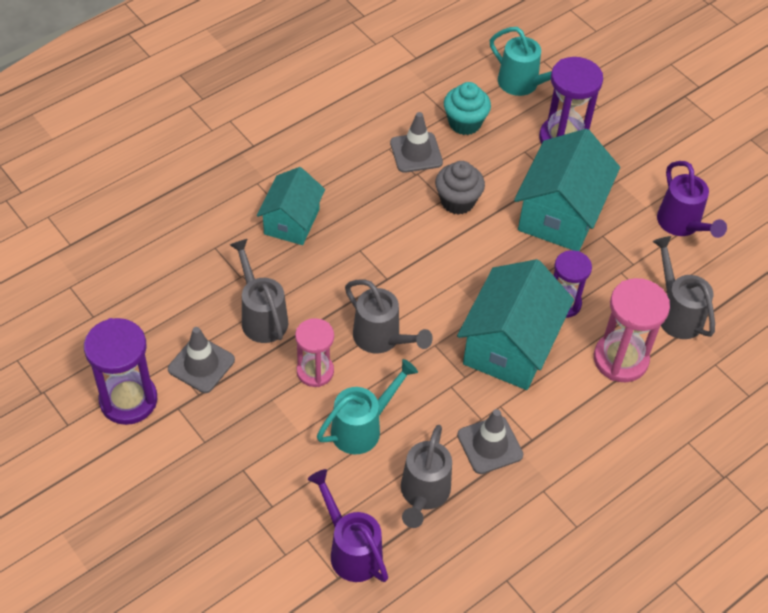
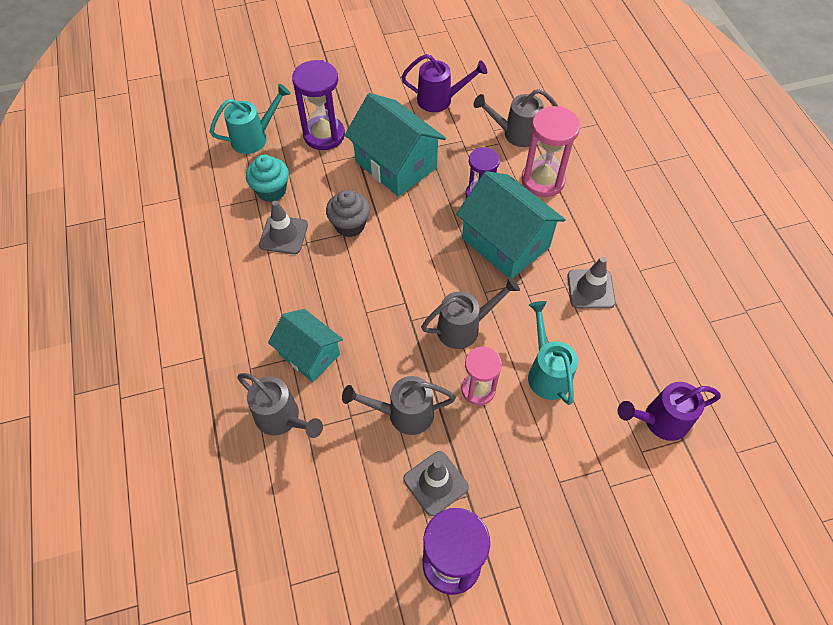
camera: 65 degrees left, 5 degrees up
(423, 494) = (622, 350): grey watering can -> grey watering can (282, 418)

